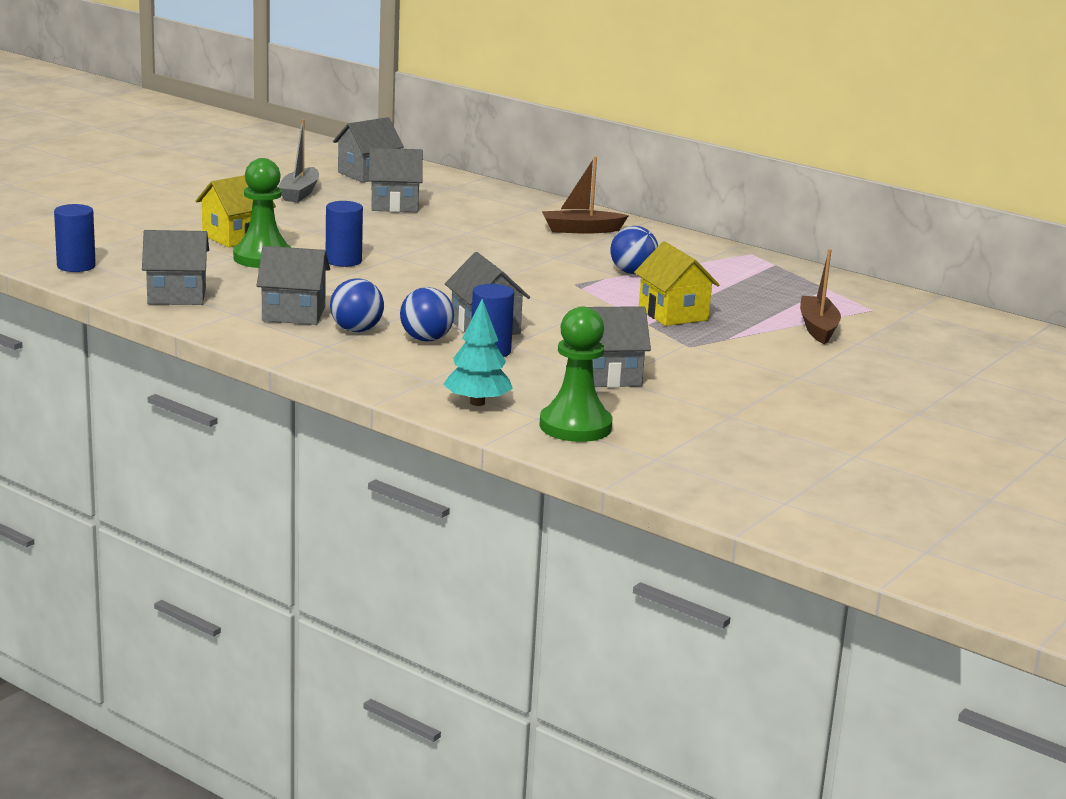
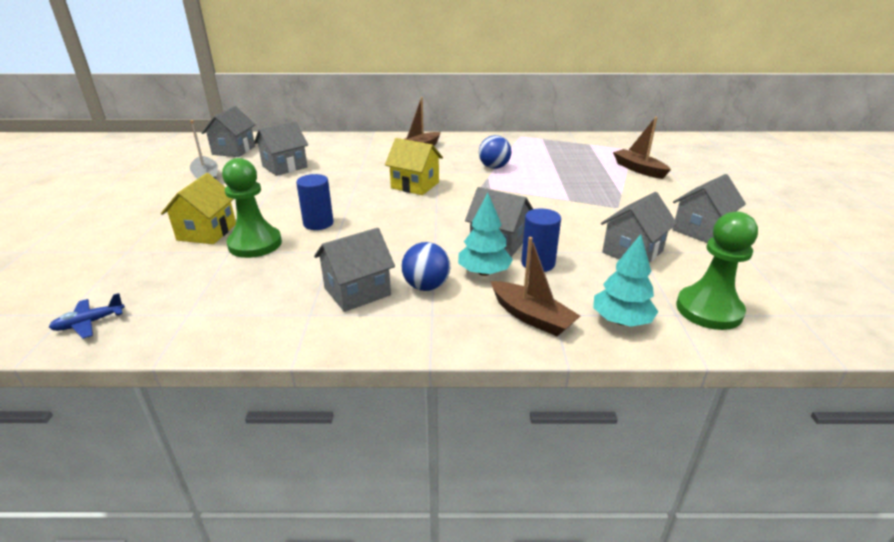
camera: 35 degrees left, 10 degrees up
(76, 266) = (89, 323): blue cylinder -> blue plane
(176, 296) = (233, 316): grey house -> grey house (701, 230)
(405, 375) = (532, 317): none -> brown boat
(426, 339) = (484, 272): blue ball -> turquoise tree
(673, 314) = (566, 188): yellow house -> yellow house (415, 185)

